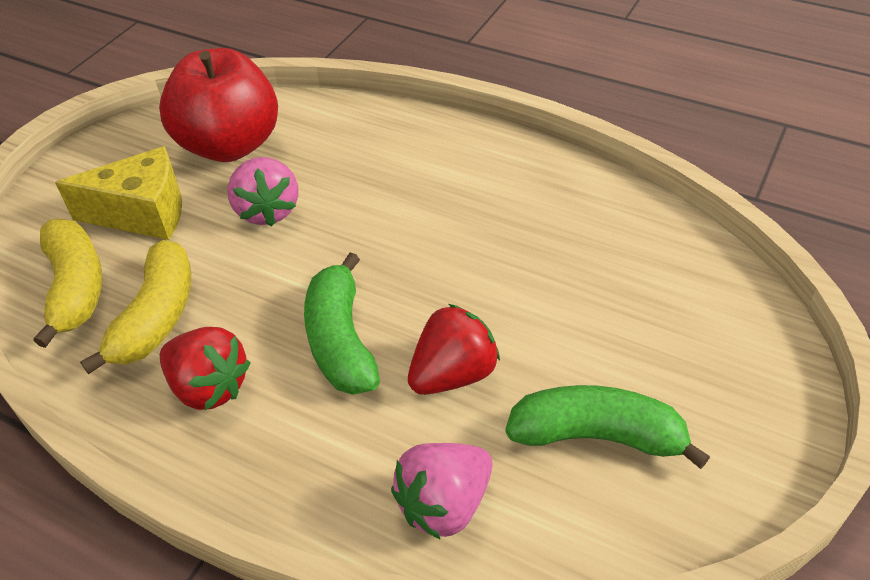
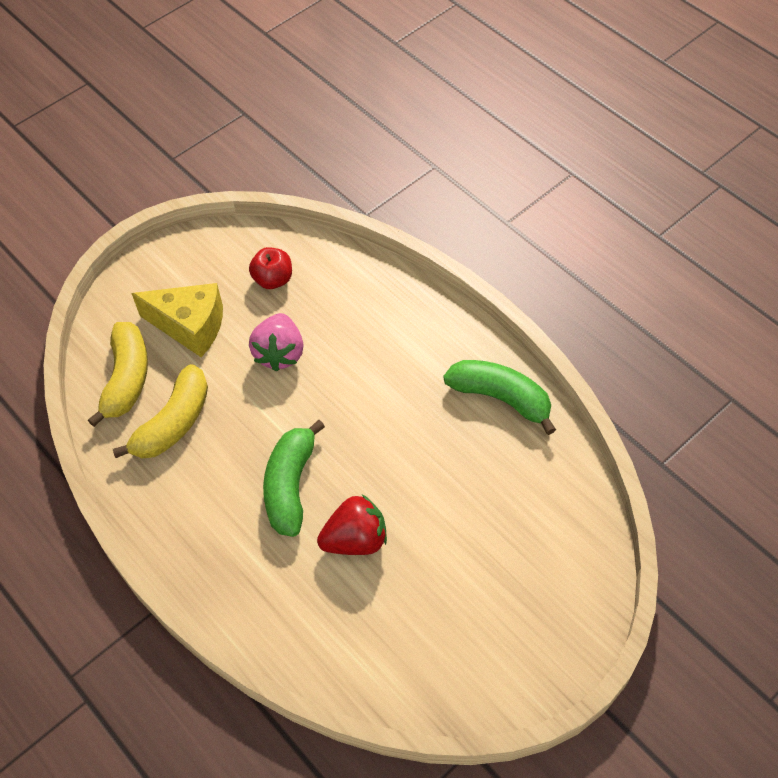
camera: 20 degrees right, 10 degrees up
(209, 387) = (191, 492): red strawberry -> none
(230, 145) = (273, 279): red apple -> red apple, size x0.47
(444, 504) = (309, 632): pink strawberry -> none
(597, 436) = (430, 621): green banana -> green banana (500, 398)

